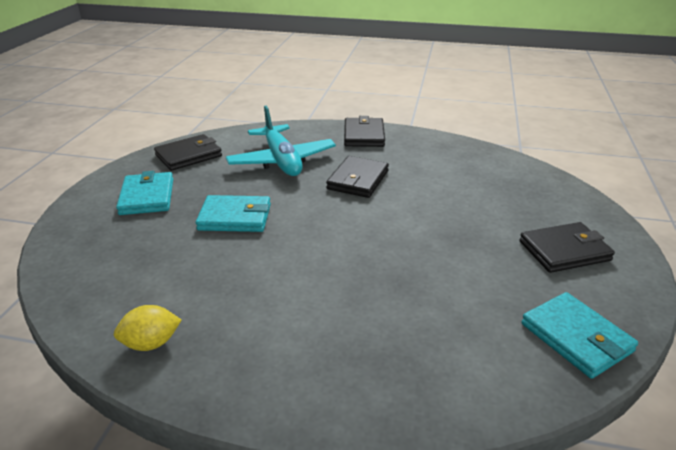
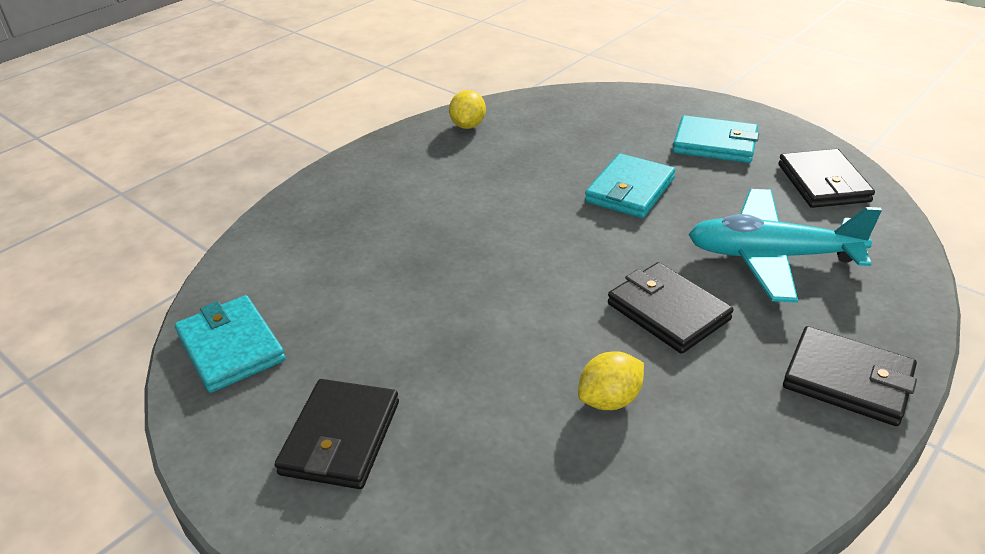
camera: 120 degrees right, 5 degrees up
(439, 182) = (609, 400): none -> yellow lemon
(576, 337) = (231, 347): turquoise wallet -> turquoise wallet turned 60 degrees clockwise

